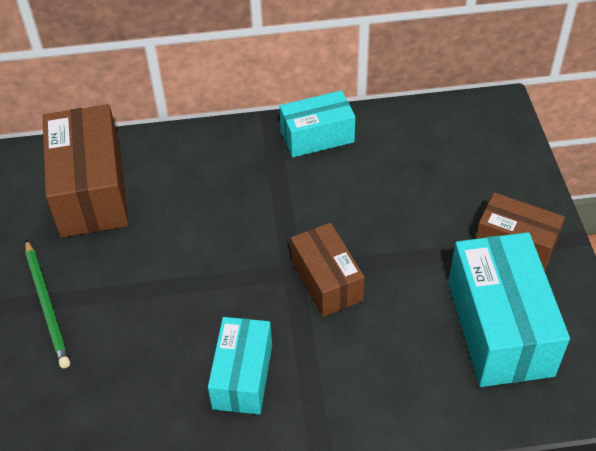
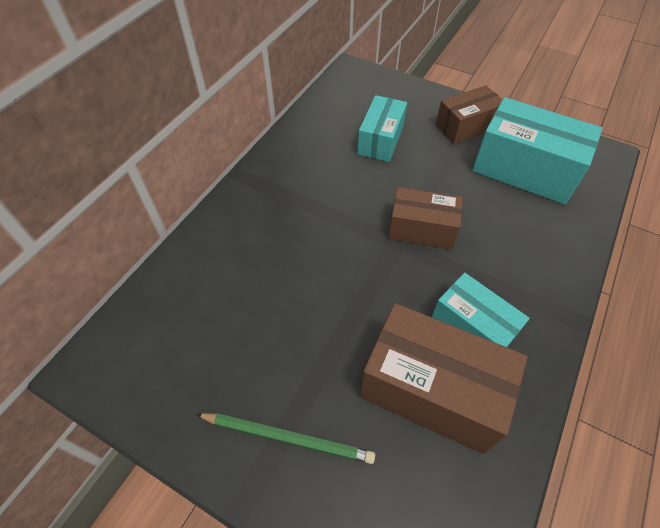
camera: 55 degrees left, 5 degrees up
(91, 190) = (188, 328): brown box -> brown box (431, 390)
(317, 137) = (286, 160): turquoise box -> turquoise box (380, 140)

